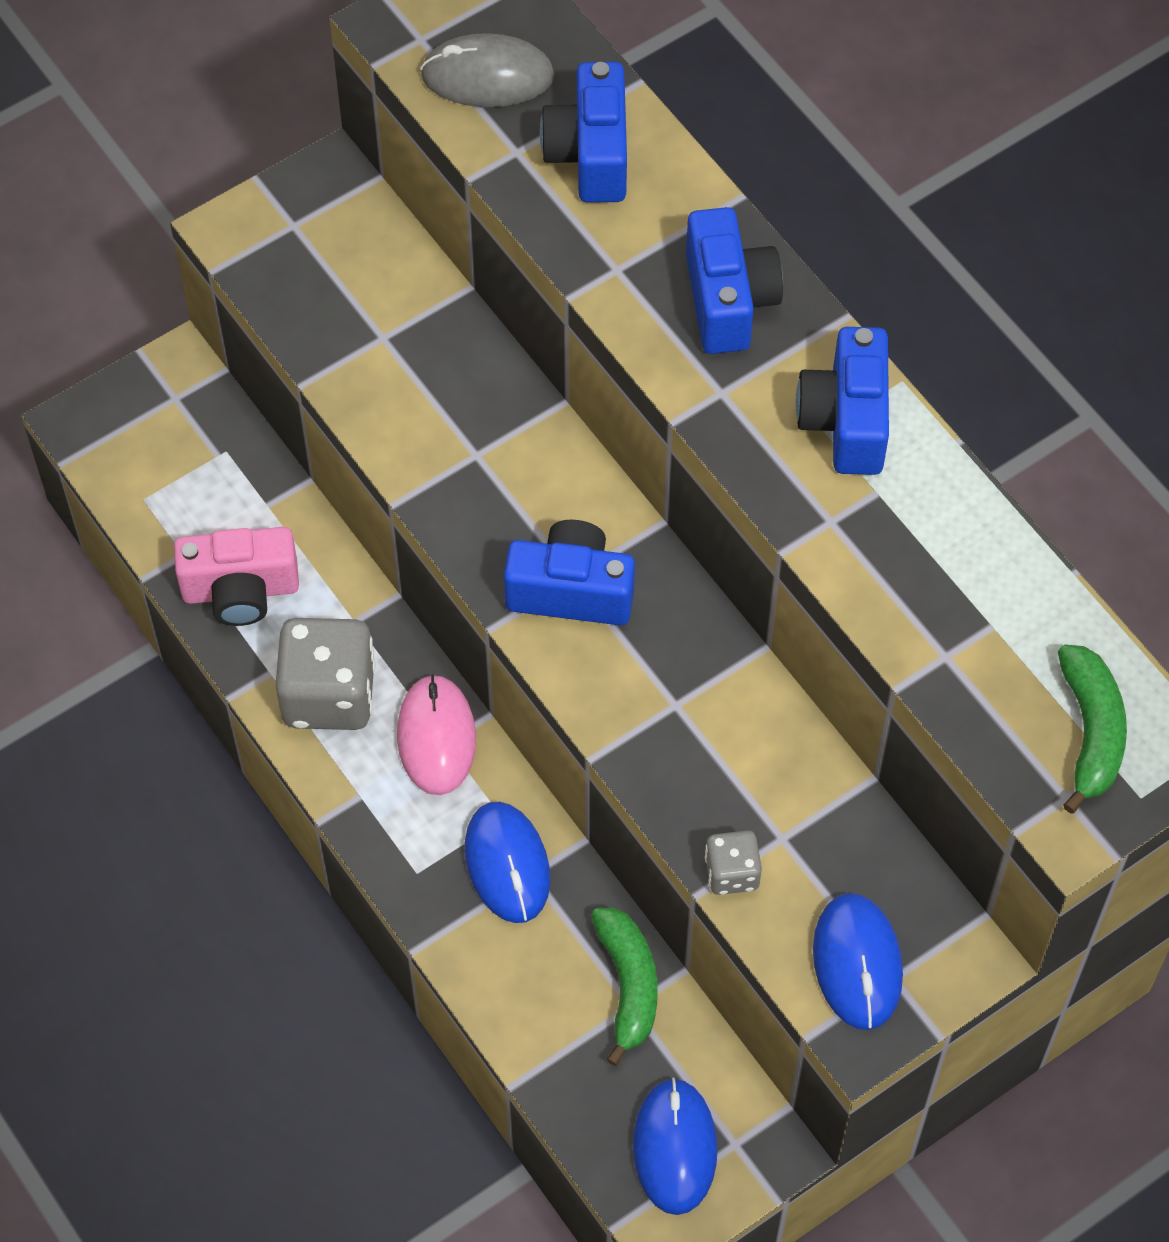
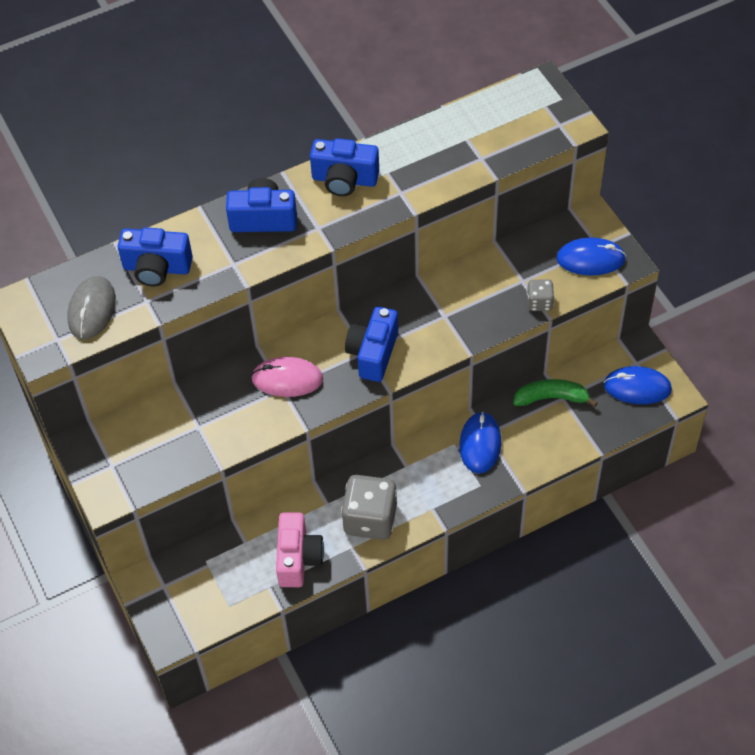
camera: 80 degrees left, 5 degrees down
(436, 737) = (403, 470): pink mouse -> pink mouse (287, 379)
(507, 864) = (480, 444): blue mouse -> blue mouse turned 75 degrees counterclockwise
(1090, 732) = (527, 111): green banana -> none

